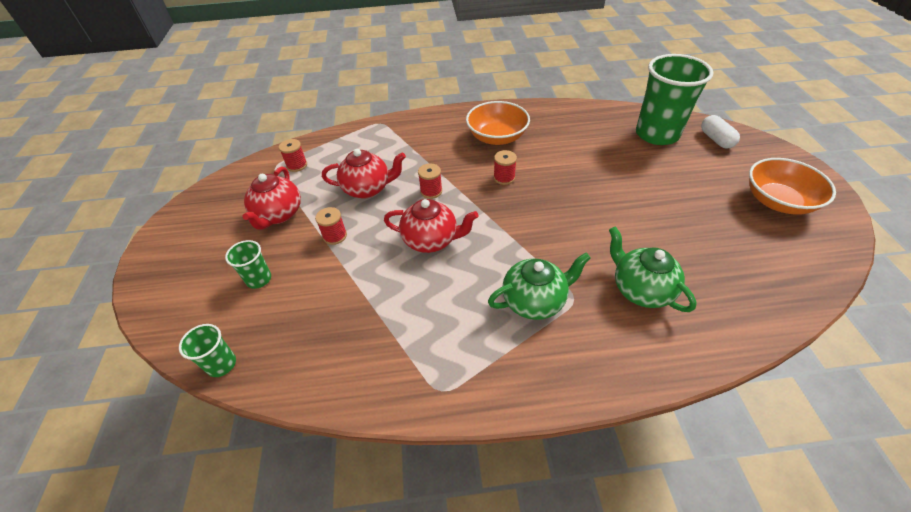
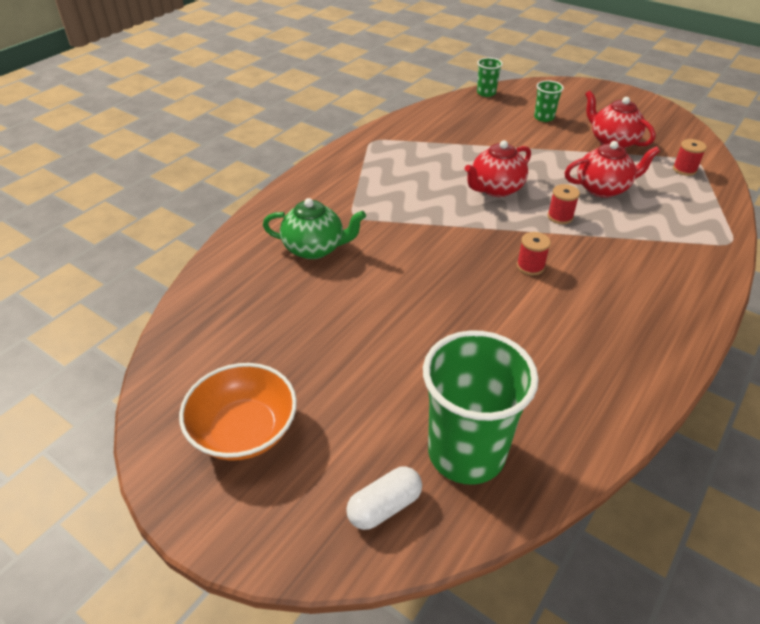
camera: 130 degrees right, 5 degrees down
(335, 236) = (555, 154): red spool -> none
(367, 189) = (603, 188): red teapot -> red teapot turned 135 degrees counterclockwise
(497, 137) = (612, 305): orange bowl -> none
(534, 301) = (378, 199): green teapot -> none
(716, 139) = (384, 506): white capsule -> white capsule turned 60 degrees counterclockwise

